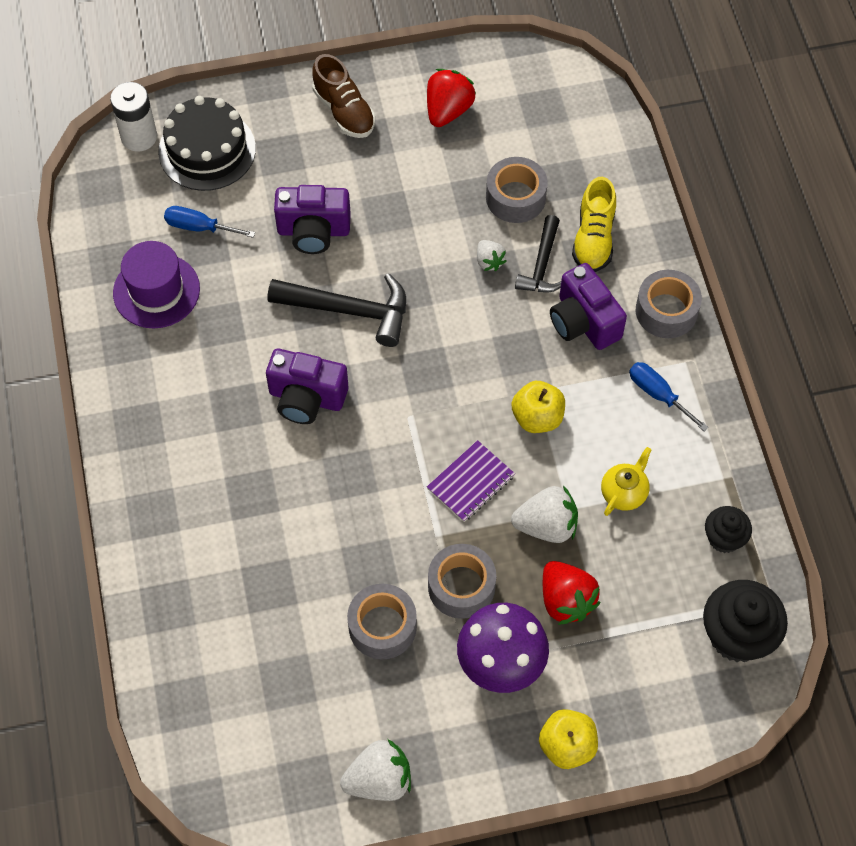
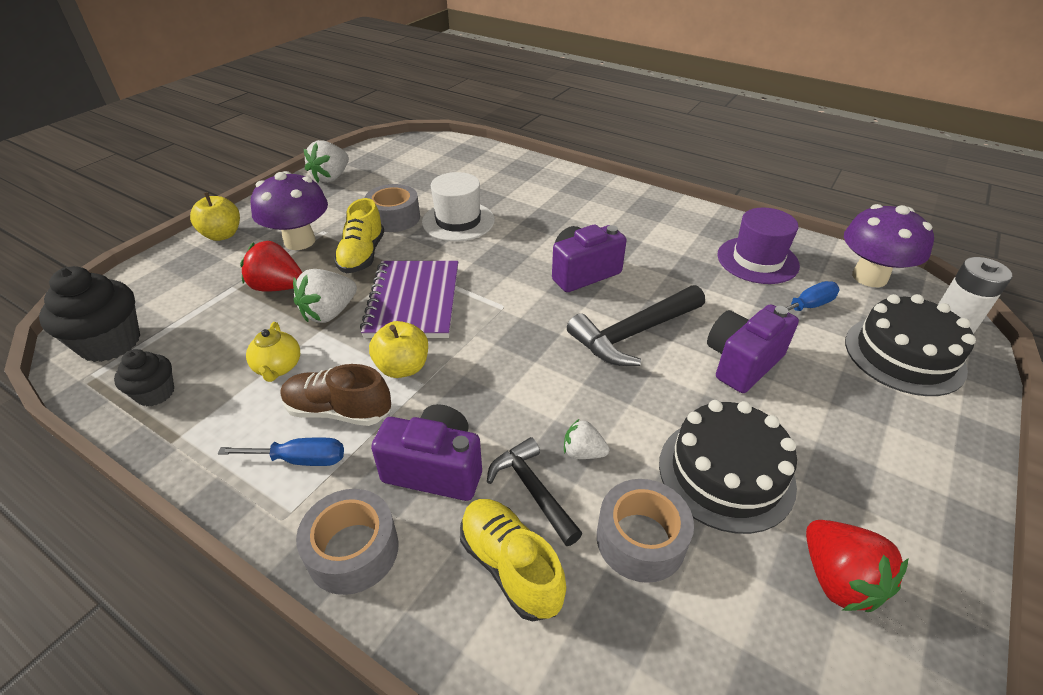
camera: 135 degrees right, 20 degrees down
(108, 207) = (869, 277): none -> purple mushroom
(329, 564) = (458, 221): none -> white hat
(344, 111) = (900, 480): brown shoe -> brown shoe (338, 411)
(427, 187) = (726, 473): none -> black cake
(461, 586) = (362, 255): grey tape -> yellow shoe
(471, 482) = (413, 301): purple notebook -> purple notebook, size x1.66

